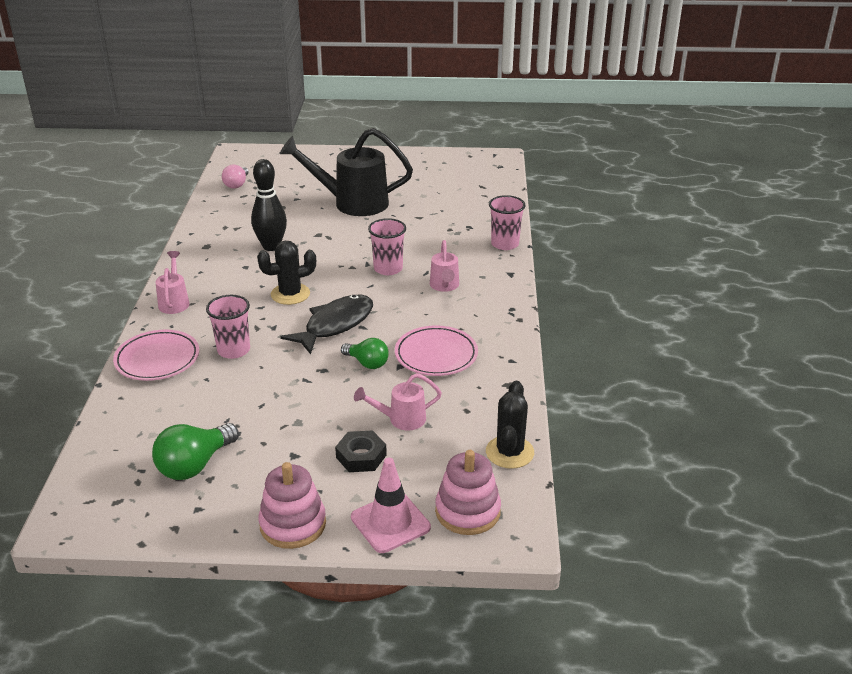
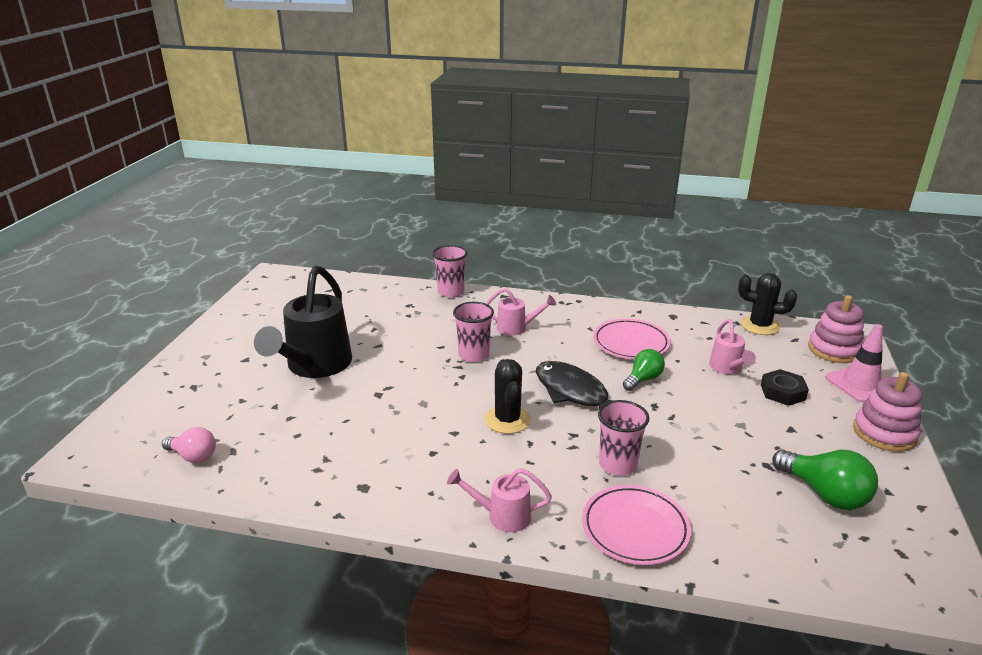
camera: 80 degrees left, 5 degrees down
(271, 246) = (391, 430): black bowling pin -> none

